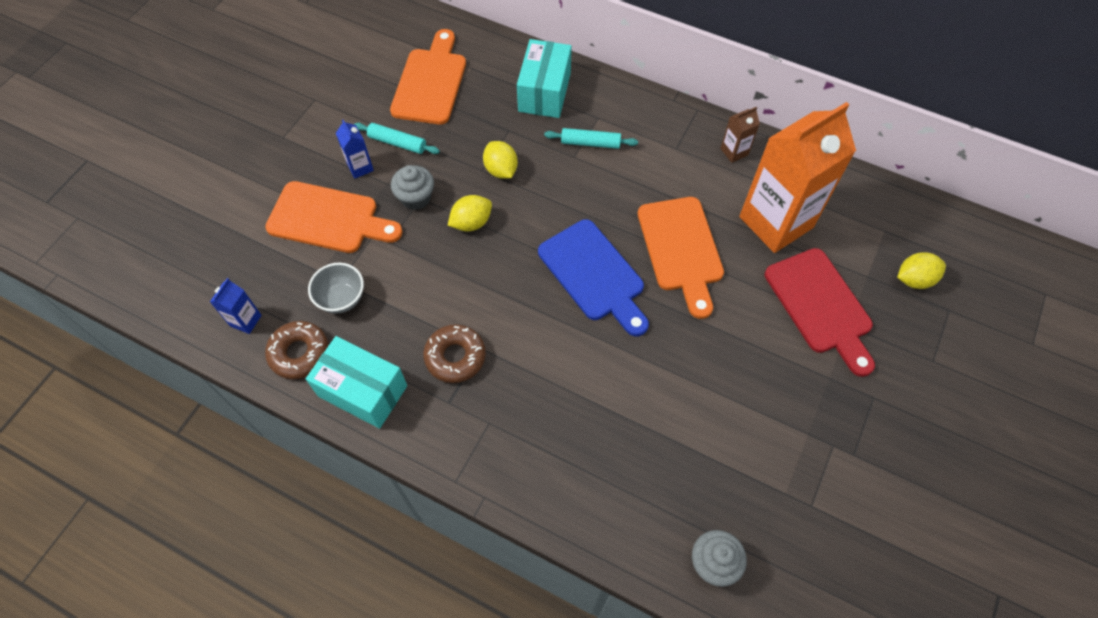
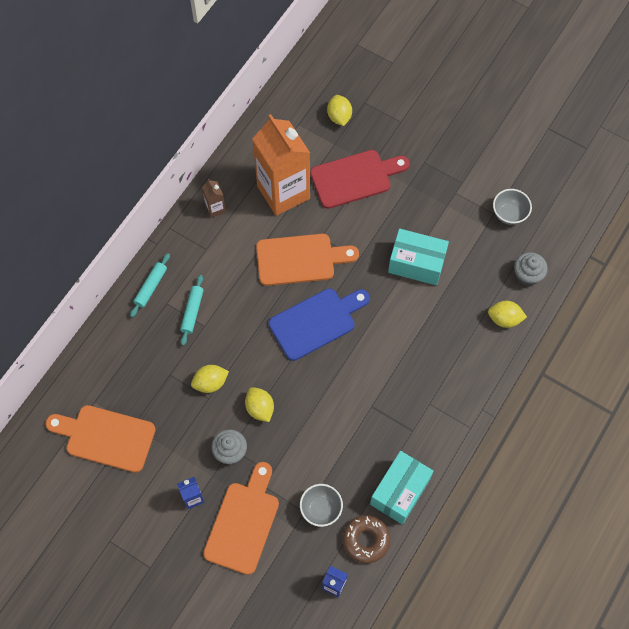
camera: 85 degrees left, 5 degrees up
(397, 143) = (170, 466): turquoise rolling pin -> turquoise rolling pin (151, 287)
(455, 357) = (377, 424): brown donut -> none
(544, 92) = (132, 343): turquoise box -> turquoise box (416, 264)
(632, 527) = (504, 319): none -> yellow lemon
(815, 530) = (509, 214): none -> grey bowl

